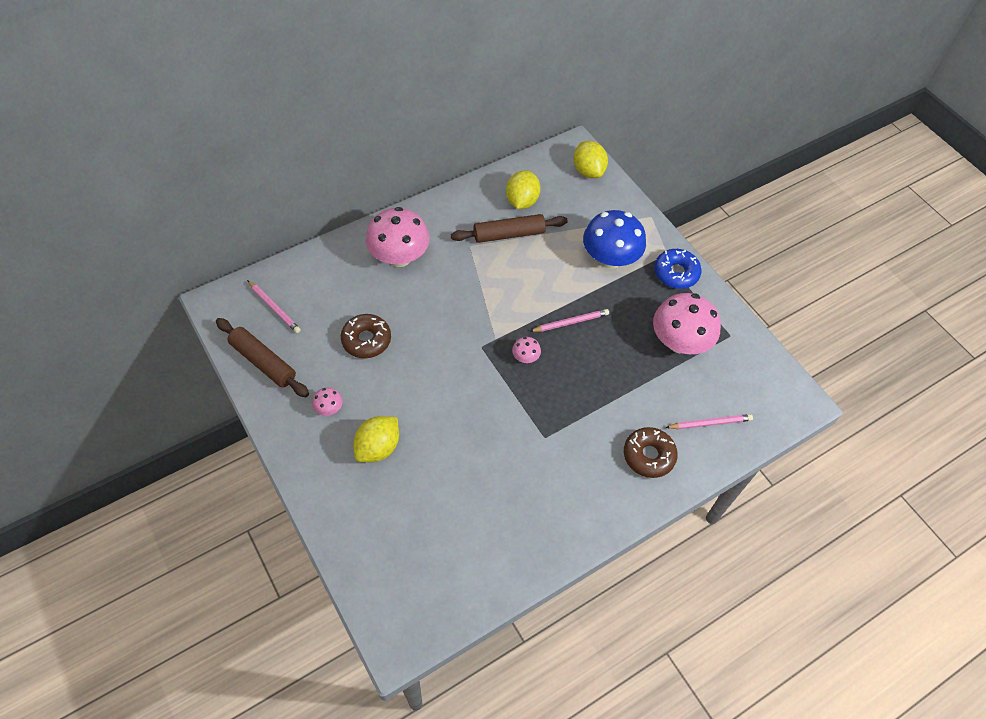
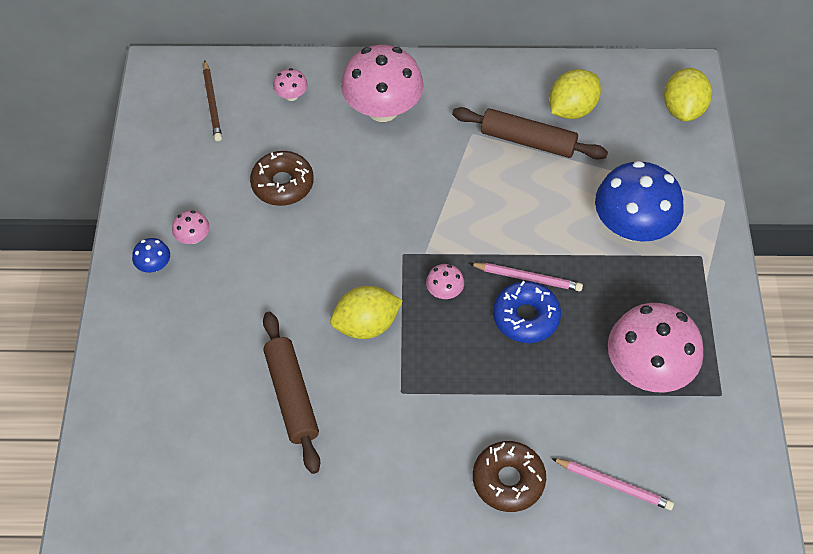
camera: 35 degrees right, 0 degrees up
(263, 362) = (162, 155): brown rolling pin -> brown rolling pin (292, 396)
(274, 308) = (212, 103): pink pencil -> brown pencil
(314, 442) = (154, 265): none -> blue mushroom
(328, 276) = (291, 95): none -> pink mushroom
(378, 447) = (213, 305): yellow lemon -> yellow lemon (366, 325)
(676, 273) = (705, 284): blue donut -> blue donut (526, 317)

